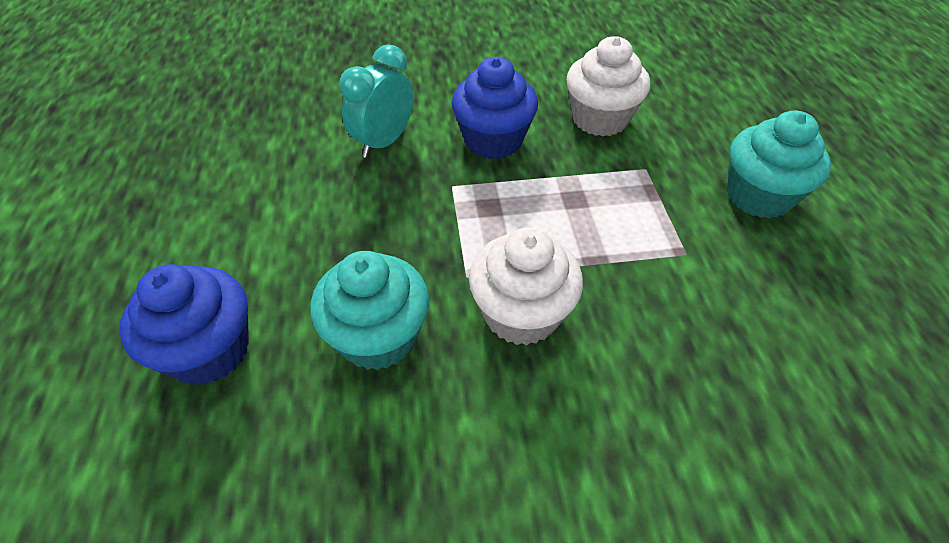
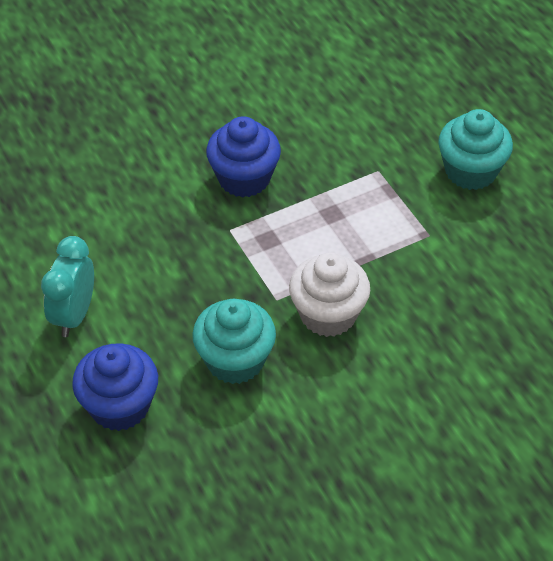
camera: 20 degrees left, 0 degrees up
(384, 142) = (151, 206): turquoise clock -> turquoise clock (74, 315)
(600, 119) = (325, 132): white cupcake -> none

